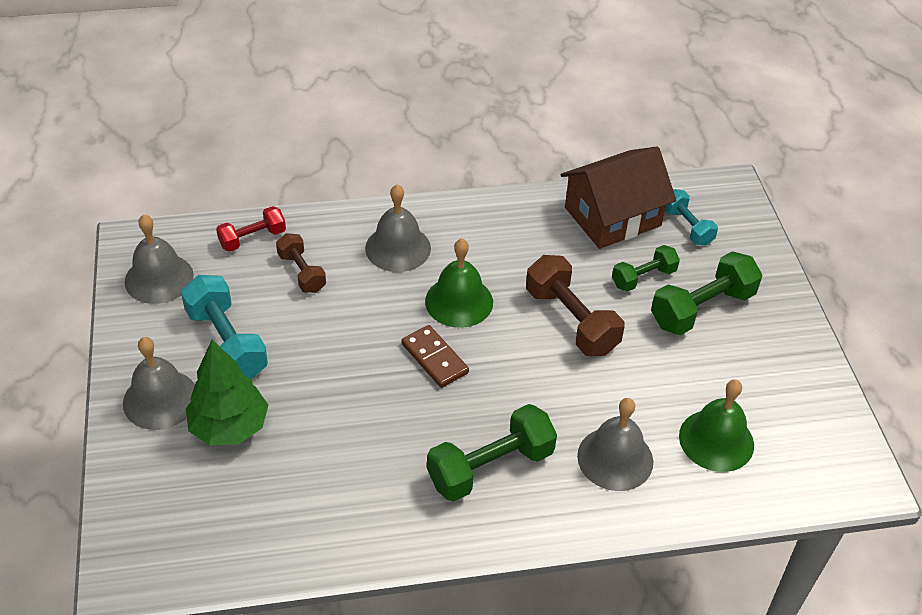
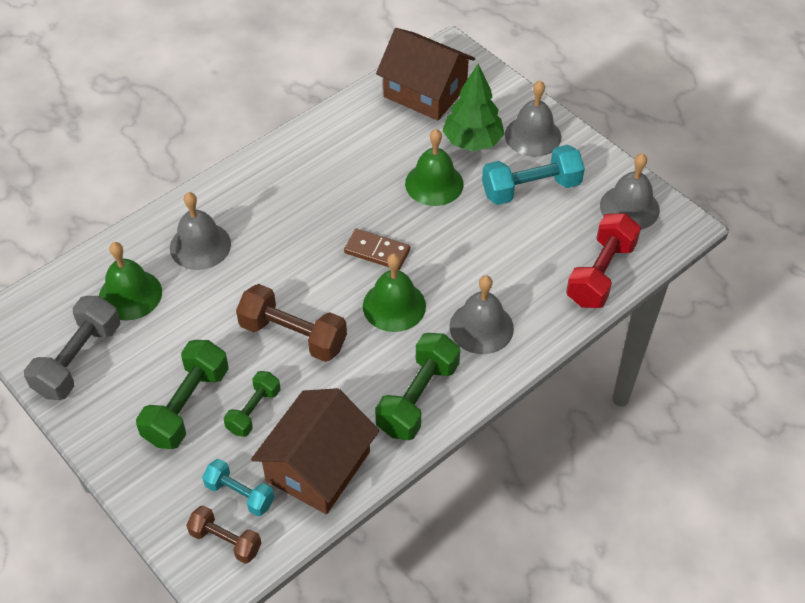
camera: 150 degrees right, 5 degrees up
(216, 526) = (425, 92): none -> brown house
(227, 343) = (531, 189): turquoise dumbbell -> turquoise dumbbell turned 45 degrees counterclockwise
(252, 238) = (600, 273): red dumbbell -> red dumbbell, size x1.64
(302, 272) = (534, 266): brown dumbbell -> brown dumbbell (225, 541)
(316, 400) = (434, 183): none -> green bell
(490, 467) = (283, 199): green dumbbell -> green dumbbell (418, 398)
(794, 398) = (78, 360): none -> grey dumbbell

